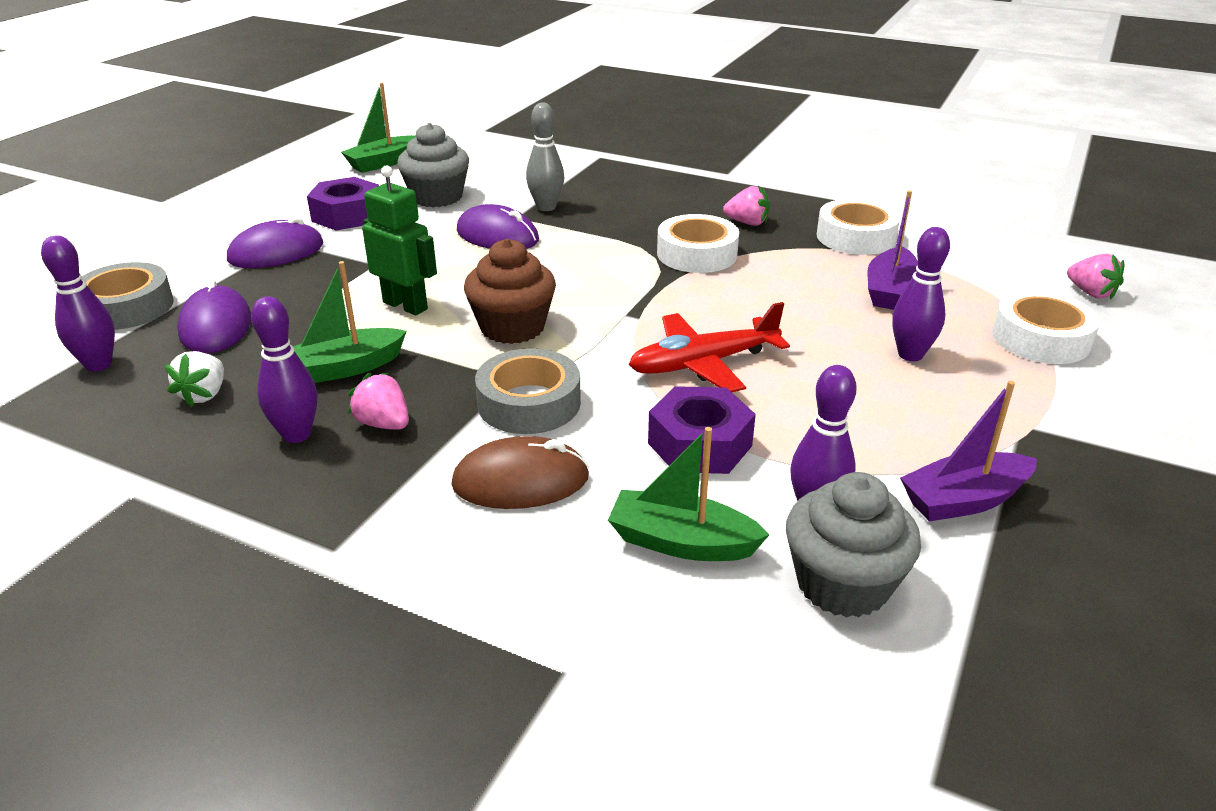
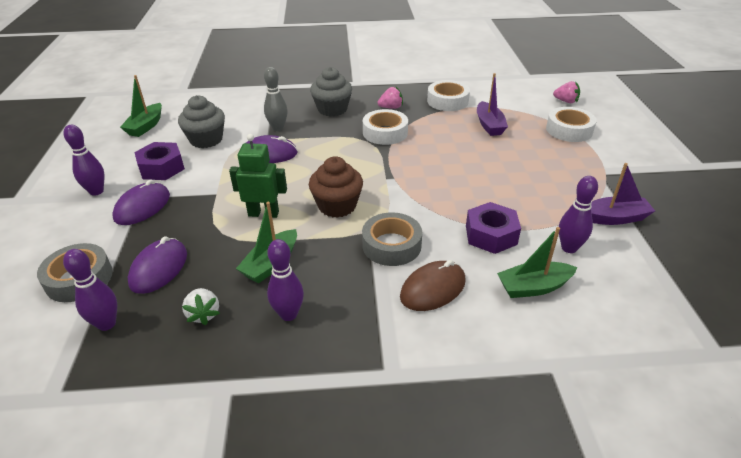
camera: 30 degrees left, 5 degrees up
(216, 326) = (159, 268): purple mouse -> purple mouse turned 60 degrees clockwise
(383, 424) = (330, 287): pink strawberry -> none
(704, 363) = (450, 192): red plane -> none
(842, 584) = (611, 277): grey cupcake -> grey cupcake (332, 109)
(910, 355) = (529, 155): purple bowling pin -> purple bowling pin (96, 191)
(964, 500) = (614, 218): purple boat -> purple boat turned 135 degrees counterclockwise

